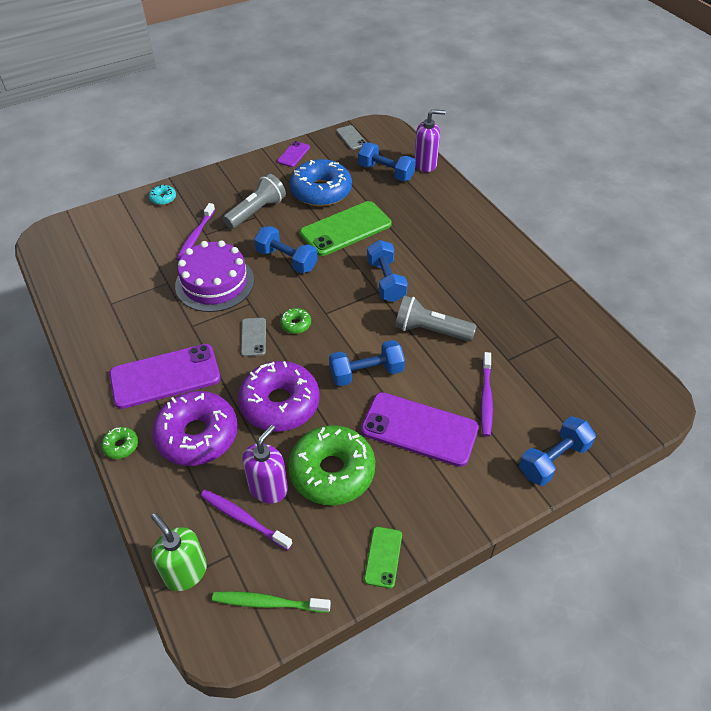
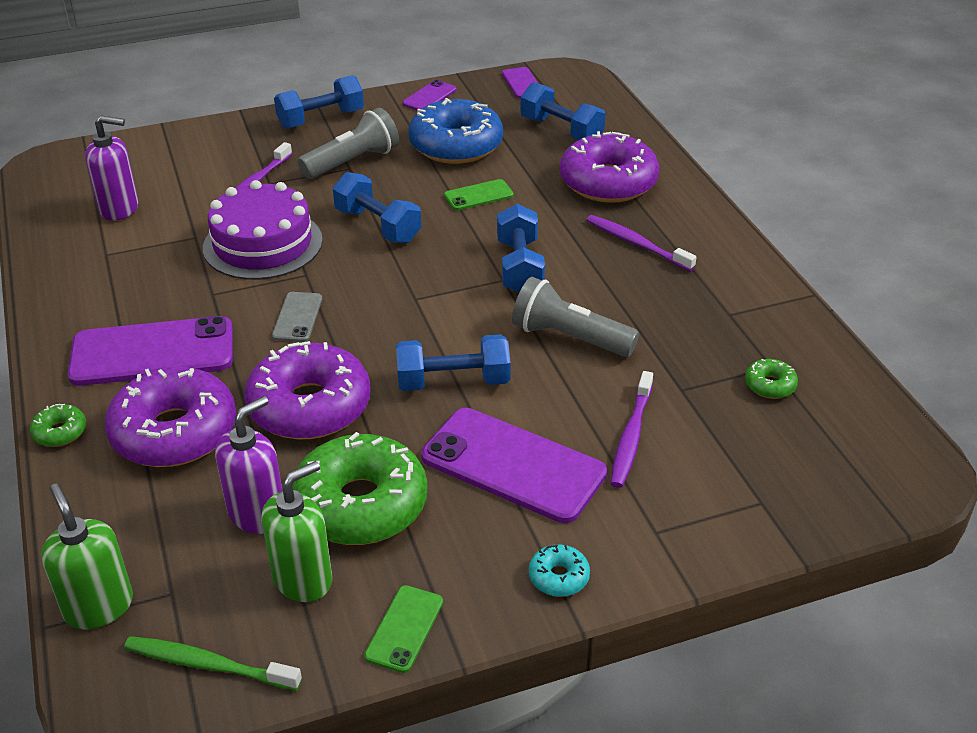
camera: 10 degrees right, 10 degrees down
(163, 198) = (223, 134): turquoise donut -> turquoise donut (558, 577)
(244, 519) = (207, 549): purple toothbrush -> purple toothbrush (637, 244)
(296, 324) = (365, 308): green donut -> green donut (770, 385)
(310, 531) = (303, 579): none -> green soap dispenser
(346, 229) = (478, 195): green phone -> green phone, size x0.49
(351, 138) = (522, 83): grey phone -> purple phone
(425, 164) = (625, 125): purple soap dispenser -> purple soap dispenser (119, 208)
(425, 210) = (608, 182): none -> purple donut
(553, 460) = (717, 533): blue dumbbell -> blue dumbbell (321, 119)

